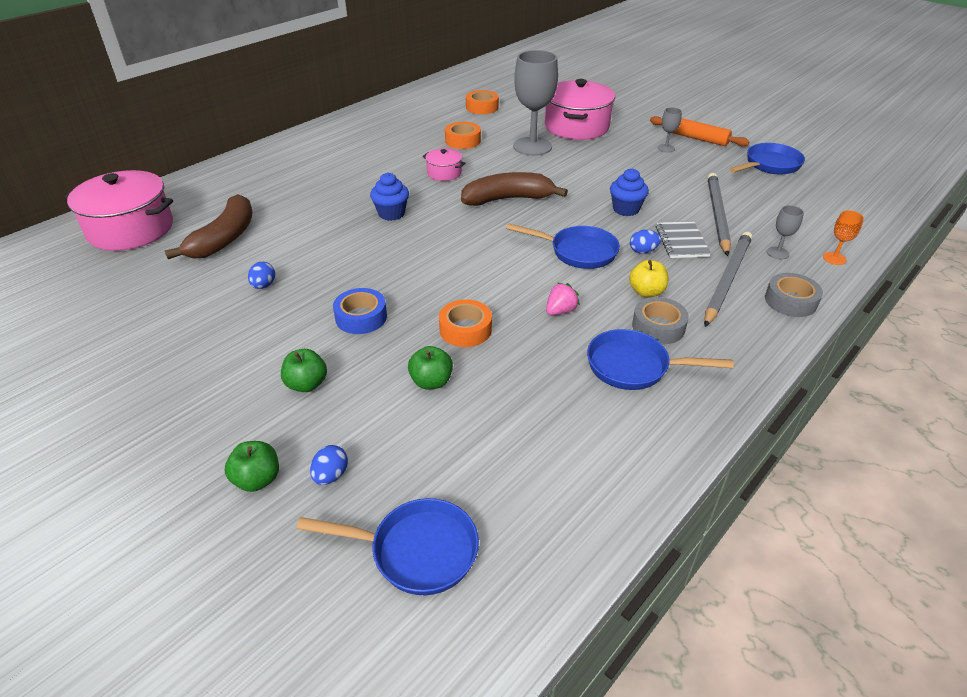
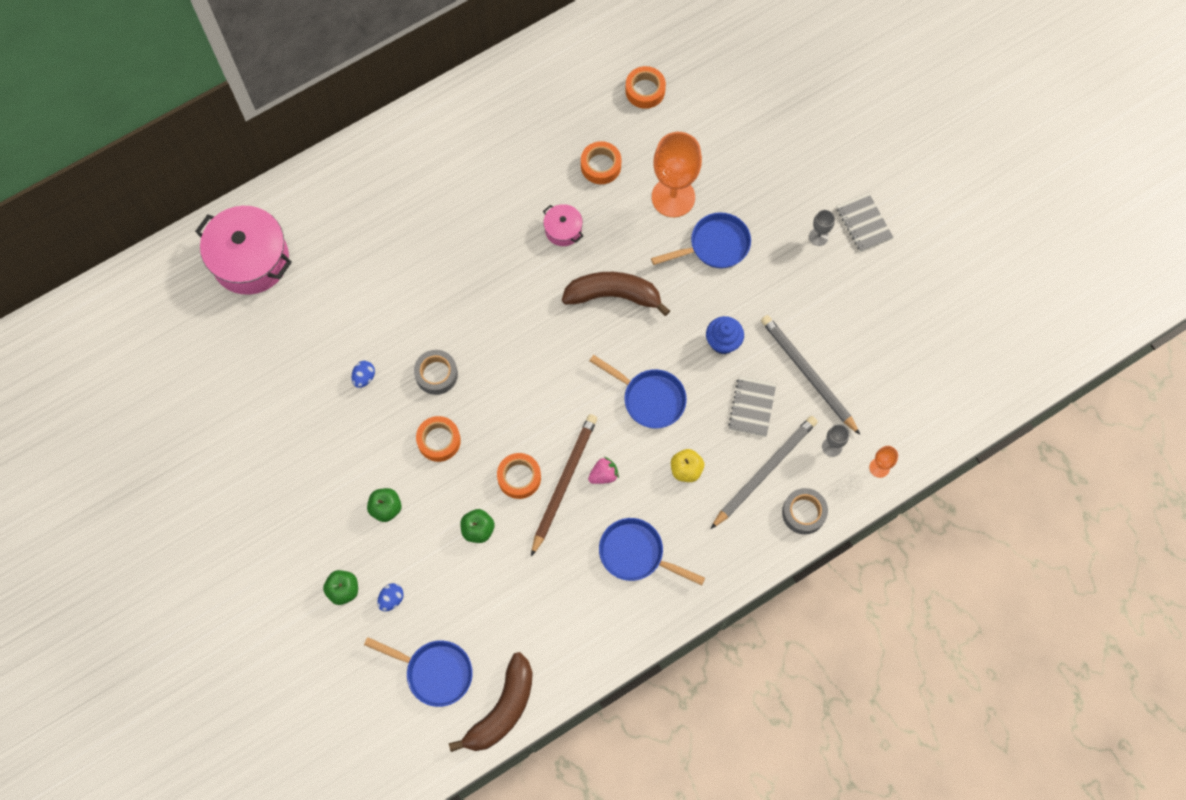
camera: 15 degrees right, 30 degrees up
(224, 238) = (335, 296): brown banana -> brown banana (502, 709)
(361, 317) = (439, 441): blue tape -> orange tape
(391, 214) = (494, 293): blue cupcake -> none
(518, 324) = (564, 482): none -> brown pencil
(532, 146) = (673, 197): grey goblet -> orange goblet
(576, 127) = (739, 164): pink pot -> none
(643, 251) = (709, 412): blue egg -> none
(658, 327) = (676, 515): grey tape -> grey tape (436, 374)
(696, 138) = (863, 223): orange rolling pin -> grey notebook
(717, 215) = (808, 374): grey pencil -> grey pencil turned 60 degrees counterclockwise
(769, 165) = (913, 298): blue pan -> blue pan (714, 245)

